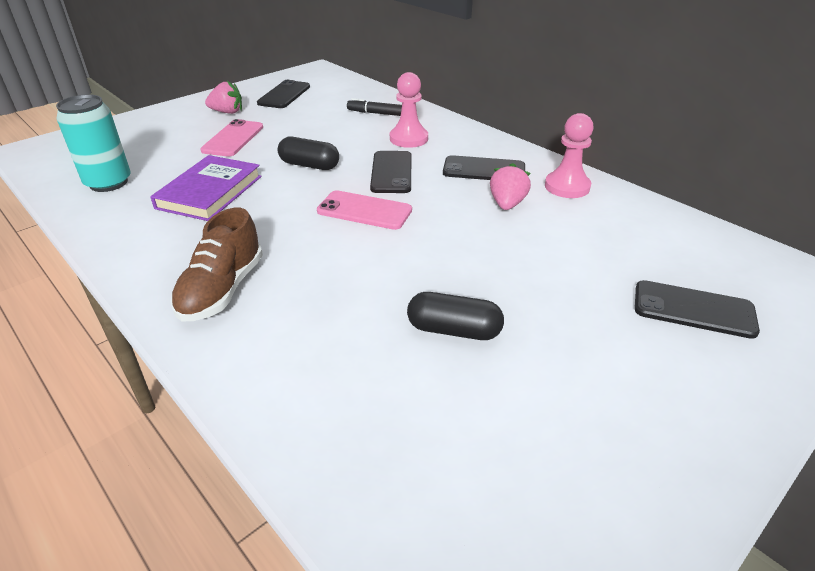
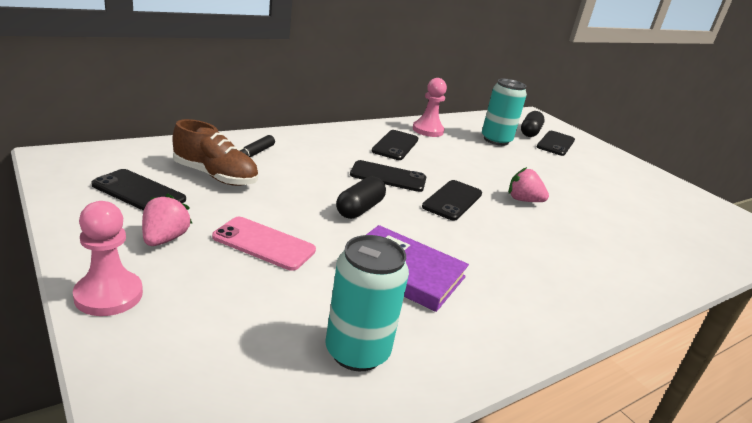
camera: 85 degrees left, 10 degrees down
(222, 290) = (573, 278): brown shoe -> brown shoe (215, 176)
(364, 211) = (452, 200): pink phone -> black phone
(408, 139) = (323, 156): pink pawn -> pink pawn (108, 295)
(454, 330) = (591, 202): black capsule -> black capsule (530, 132)
(507, 204) = (449, 152): pink strawberry -> pink strawberry (523, 200)
(611, 242) = (496, 140): none -> turquoise can

